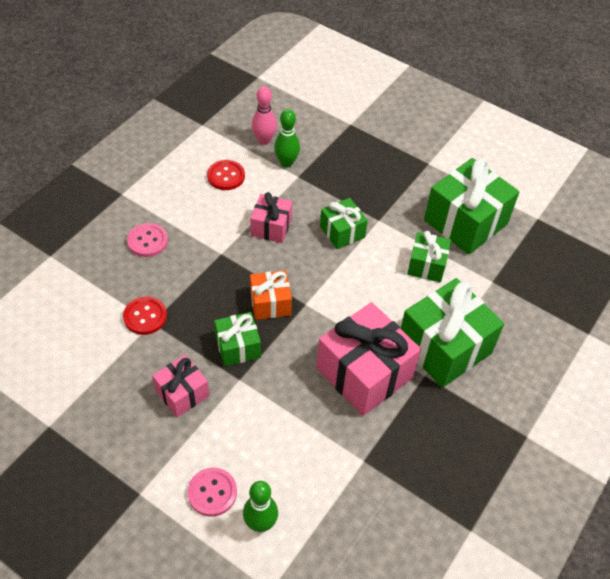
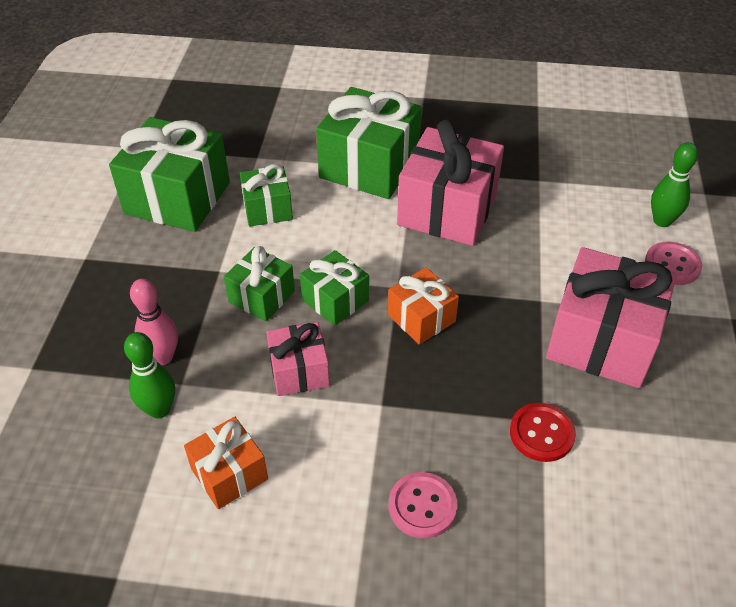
camera: 115 degrees left, 5 degrees down
(182, 393) = (602, 340): pink gift -> pink gift, size x1.84
(226, 176) = (229, 474): red button -> orange gift
(238, 347) = (503, 320): green gift -> green gift (335, 300)
(264, 140) = (119, 462): pink bowling pin -> pink bowling pin (163, 357)

